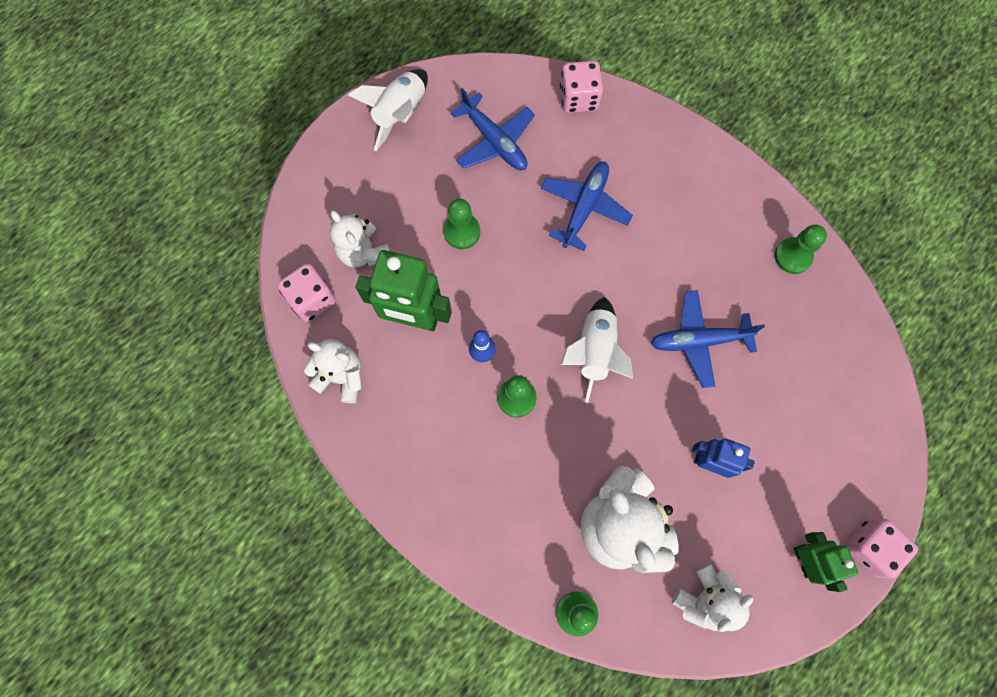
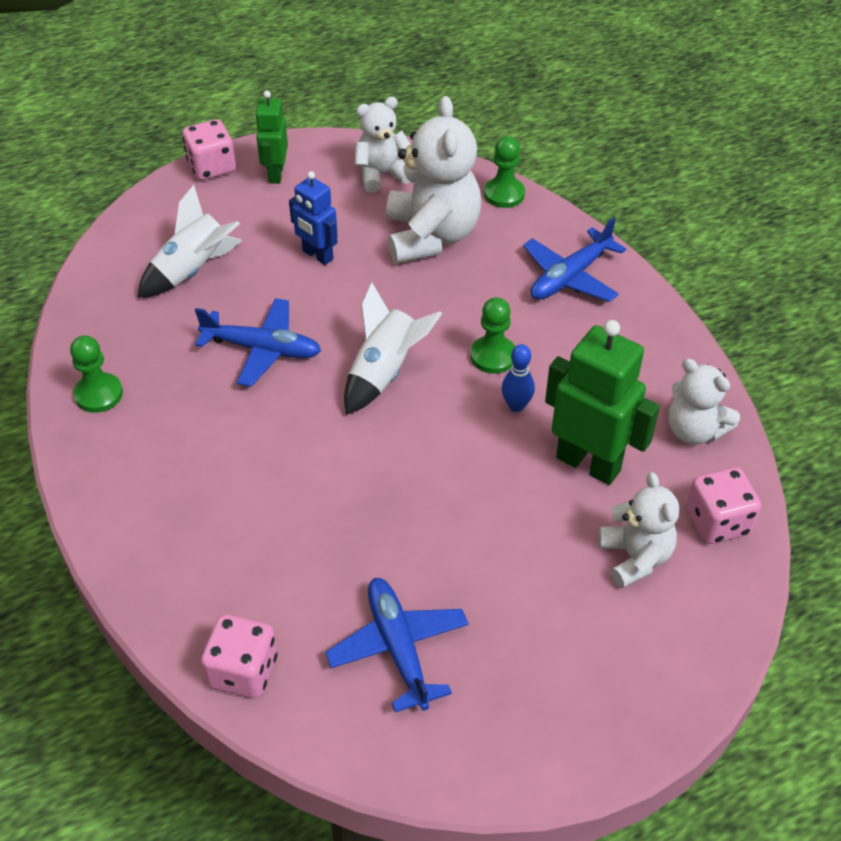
camera: 160 degrees left, 25 degrees down
(400, 114) = (527, 738): white rocket -> white rocket (193, 270)
(462, 232) = (492, 541): green pawn -> none
(584, 207) = (316, 522): blue plane -> blue plane (570, 277)

